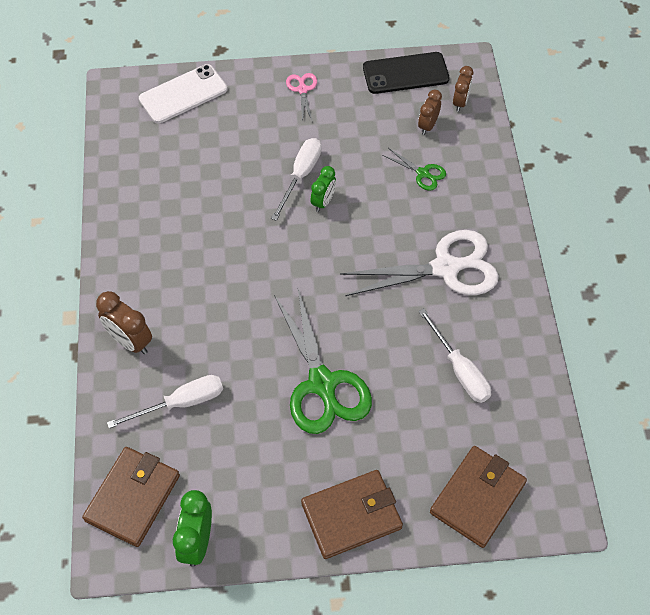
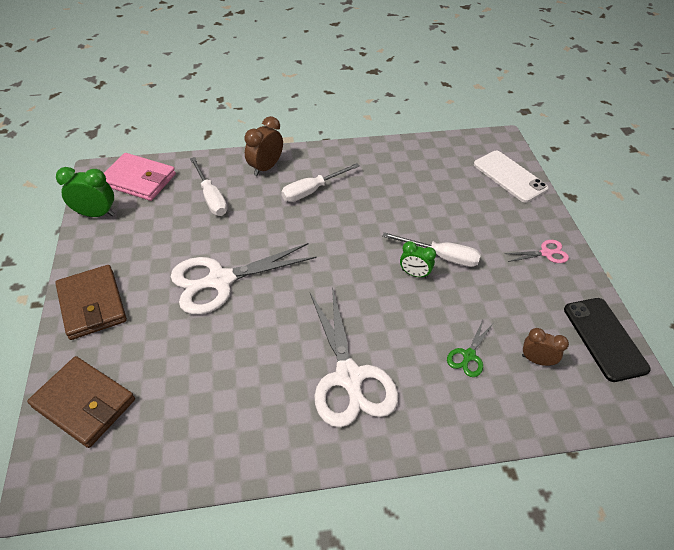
camera: 85 degrees right, 10 degrees down
(133, 498) = (139, 180): brown wallet -> pink wallet
(322, 383) = (220, 280): green scissors -> white scissors
(459, 370) = (226, 389): white screwdriver -> white screwdriver (312, 190)
(460, 102) = (583, 393): brown clock -> none

